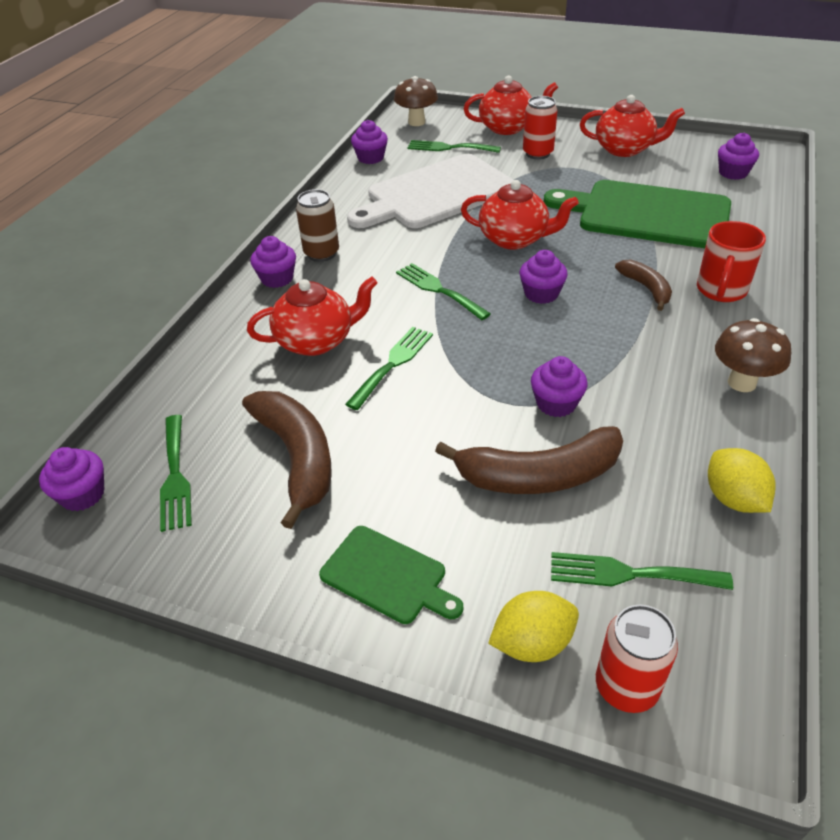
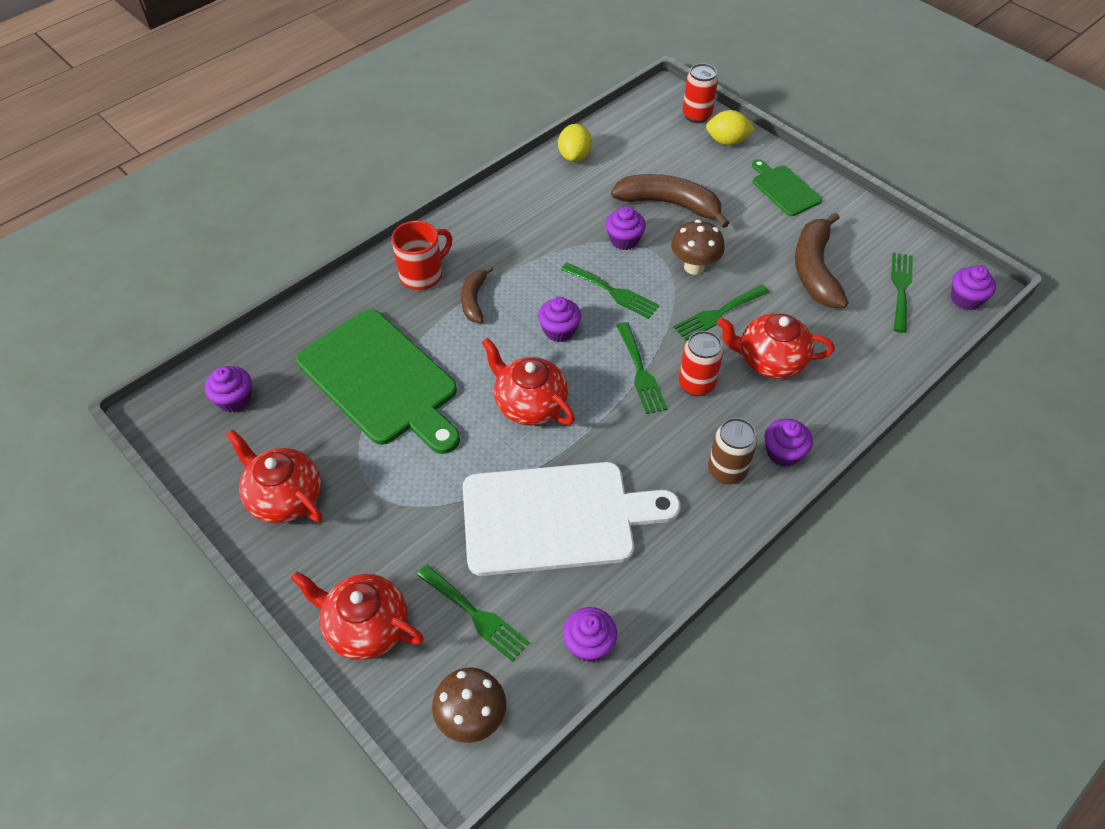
camera: 155 degrees left, 10 degrees up
(537, 153) = (384, 541): red can -> red can (696, 384)
(629, 574) = (659, 148): green fork -> green fork (613, 292)
(742, 383) = (495, 207): brown mushroom -> brown mushroom (694, 267)

